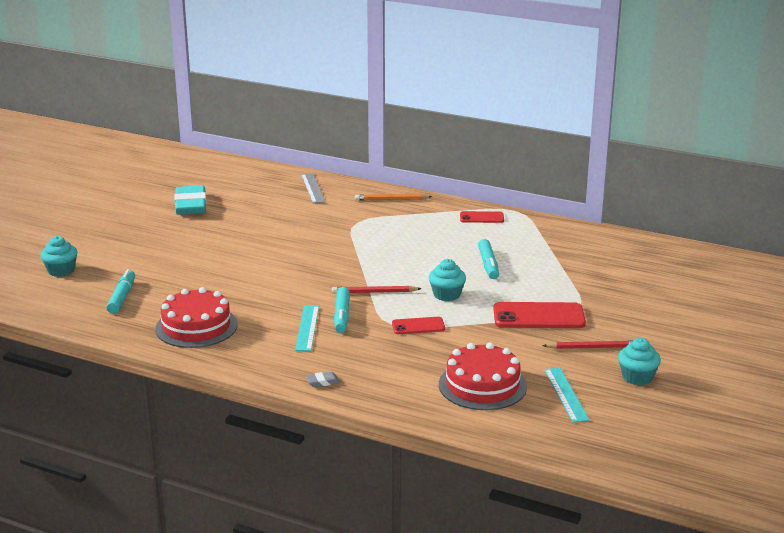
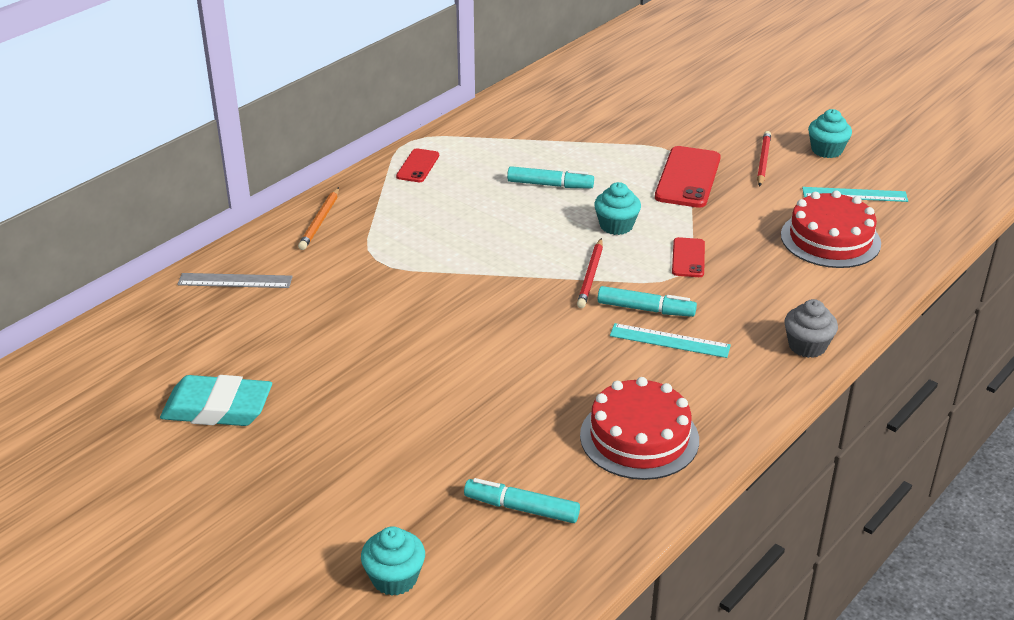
camera: 75 degrees left, 10 degrees up
(322, 382) = (807, 346): grey eraser -> grey cupcake

